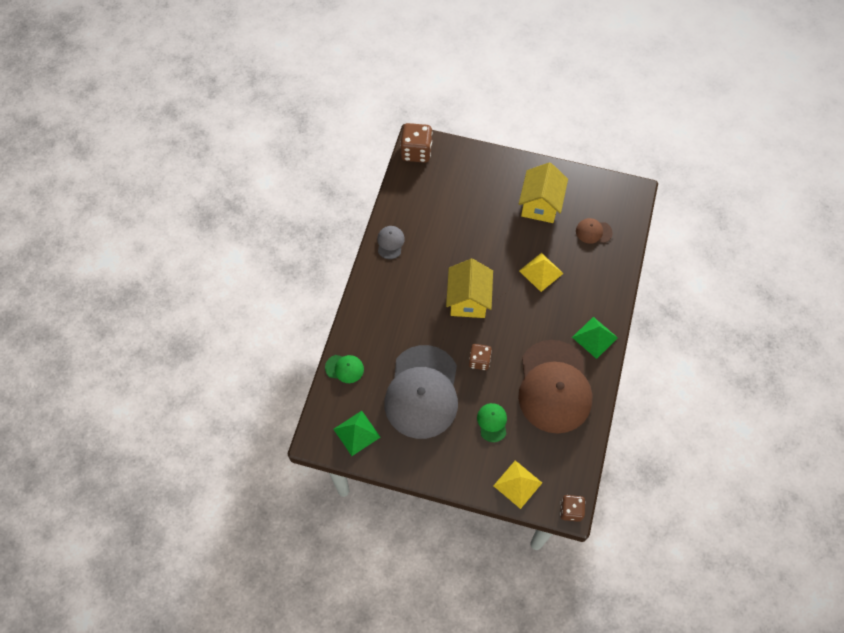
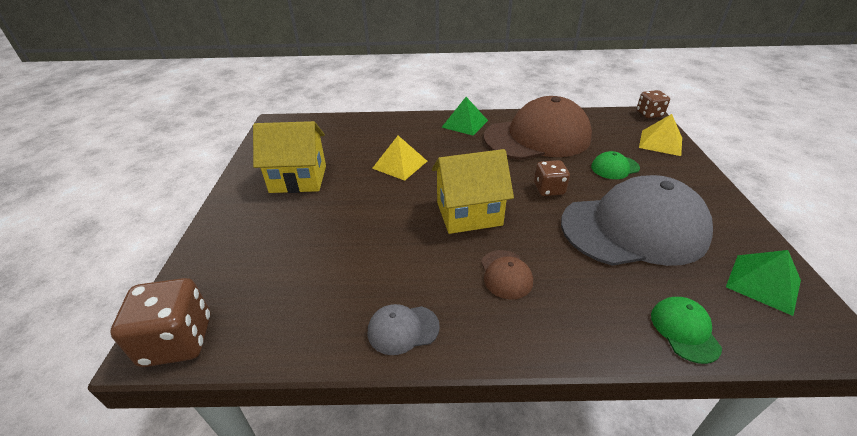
camera: 105 degrees left, 25 degrees down
(593, 232) = (333, 139): brown cap -> brown cap (506, 274)

